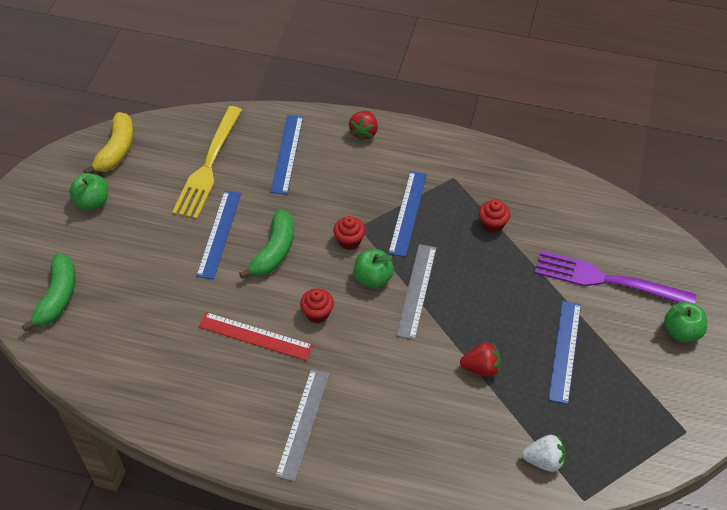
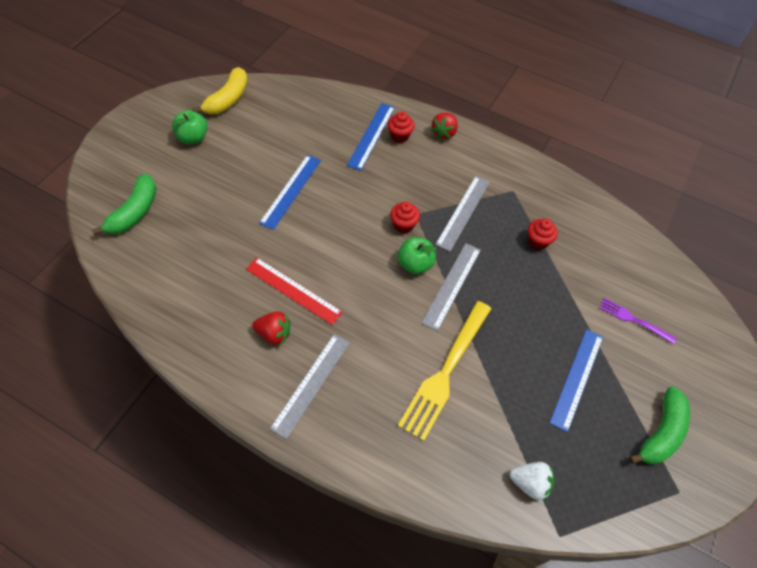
camera: 10 degrees right, 5 degrees up
(208, 166) = (301, 130): yellow fork -> yellow fork (445, 372)
(274, 251) = (334, 218): green banana -> green banana (661, 433)
(317, 313) = (355, 284): red cupcake -> red cupcake (399, 136)
(407, 213) = (463, 212): blue ruler -> grey ruler
(481, 368) = (492, 374): red strawberry -> red strawberry (274, 334)
(607, 280) = (634, 320): purple fork -> purple fork, size x0.51
(681, 331) = (696, 388): green apple -> none

